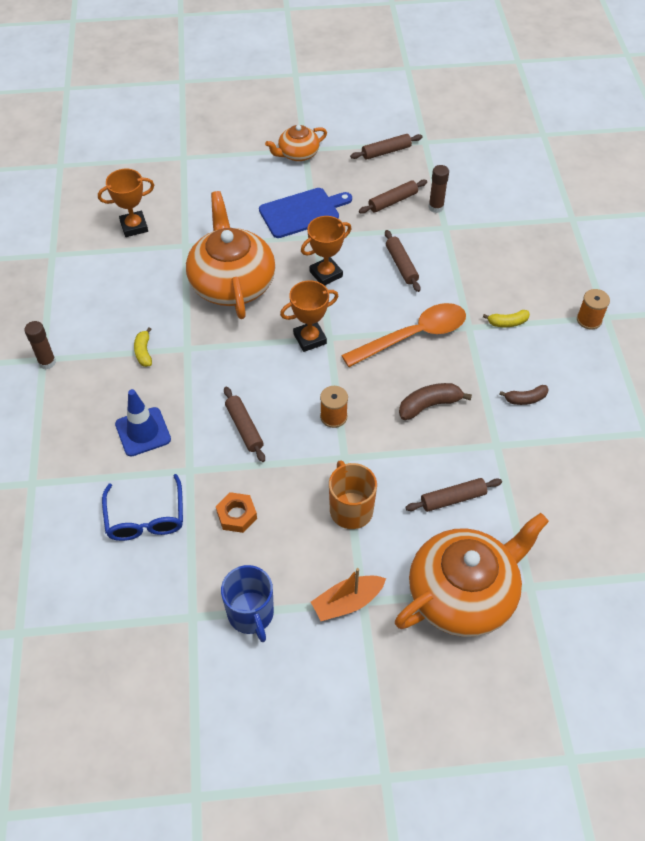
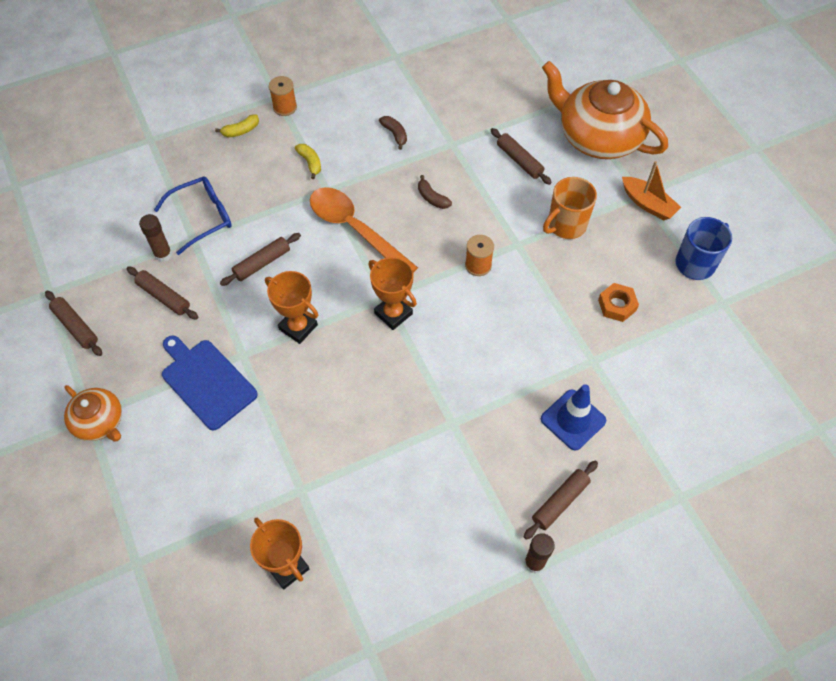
camera: 110 degrees left, 5 degrees up
(144, 352) = (476, 464): yellow banana -> yellow banana (241, 131)
(145, 518) = (659, 376): blue glasses -> blue glasses (202, 217)
(232, 283) = (343, 414): orange teapot -> none
(244, 428) = (525, 332): brown rolling pin -> brown rolling pin (560, 502)
(429, 405) = (432, 198): brown banana -> brown banana, size x0.65

